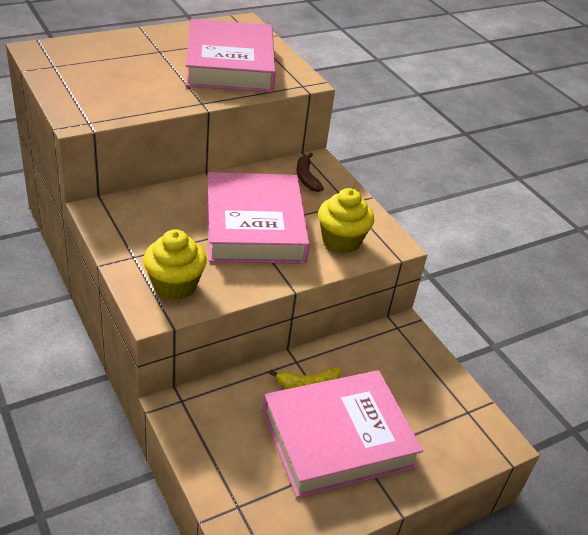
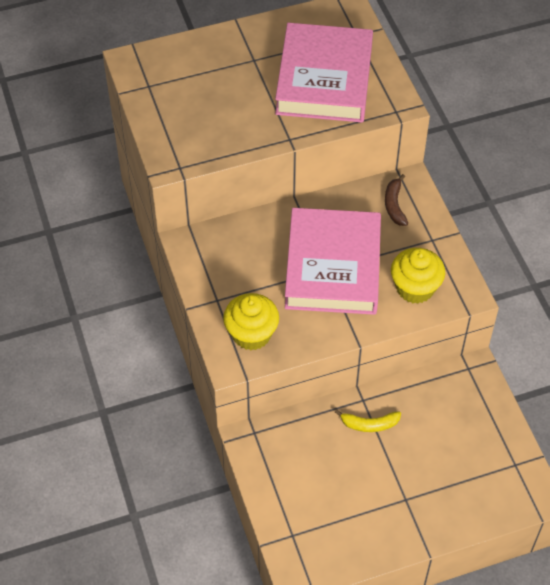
camera: 15 degrees right, 15 degrees up
(338, 438) = (387, 481): pink book -> none

